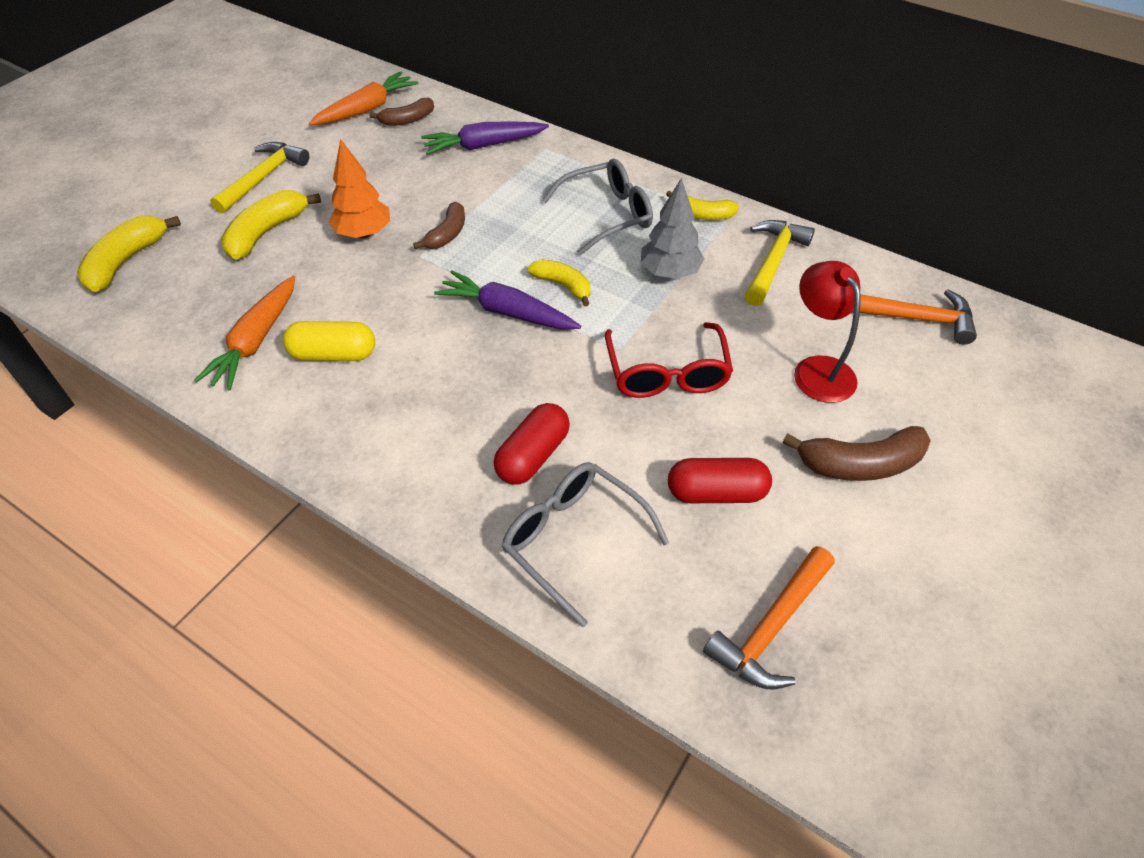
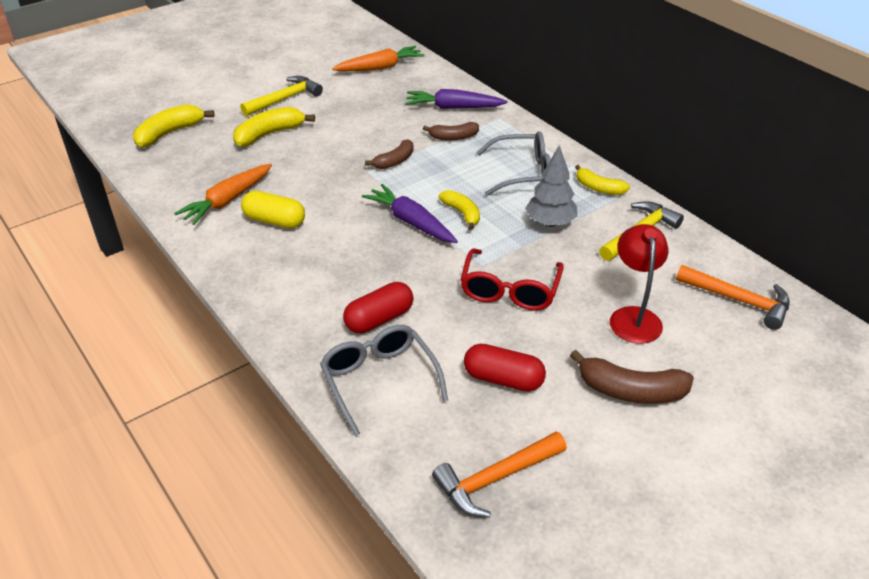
camera: 20 degrees right, 10 degrees down
(363, 233) = (335, 148): orange tree -> none
(407, 120) = (406, 80): brown banana -> brown banana (453, 137)

